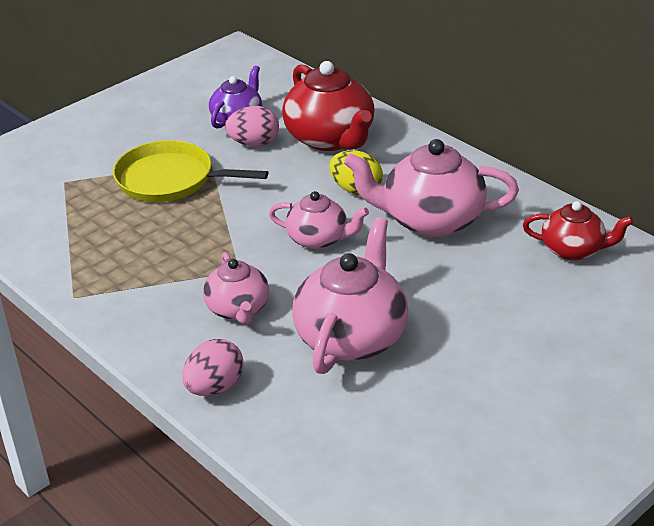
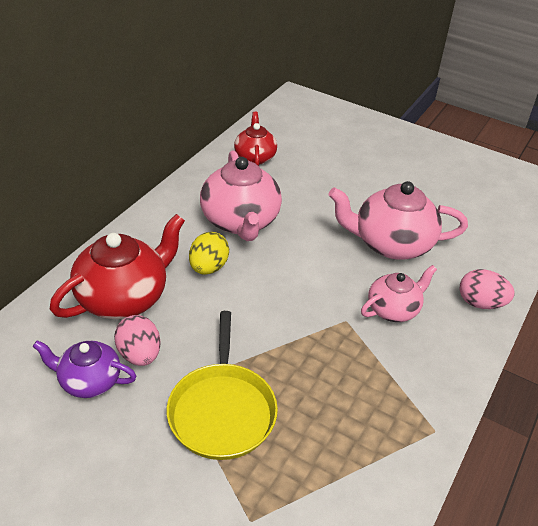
camera: 110 degrees left, 5 degrees up
(319, 239) = (286, 279): pink teapot -> none

